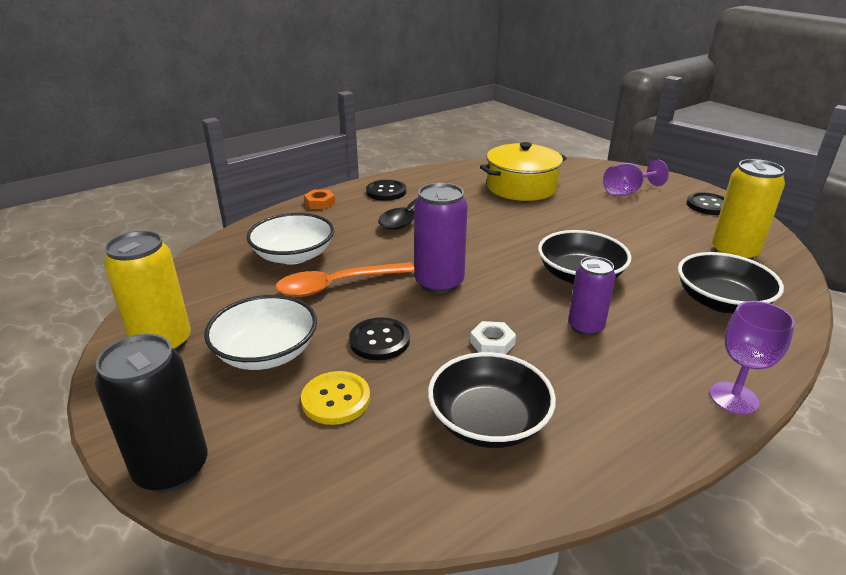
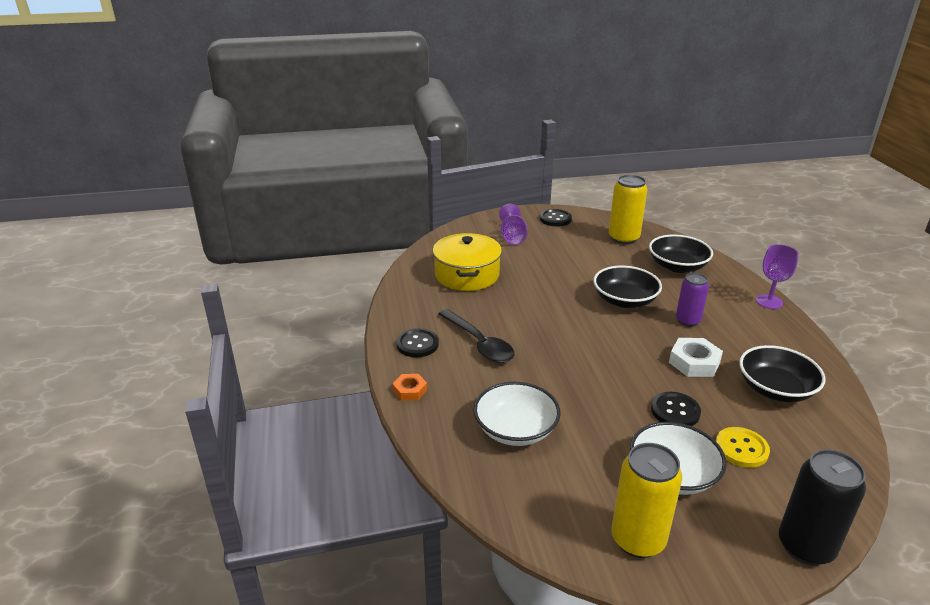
camera: 65 degrees left, 0 degrees up
(337, 285) = (584, 414): orange spoon -> none
(439, 283) = (605, 362): purple can -> none
(492, 343) = (694, 362): white nut -> white nut, size x1.59

